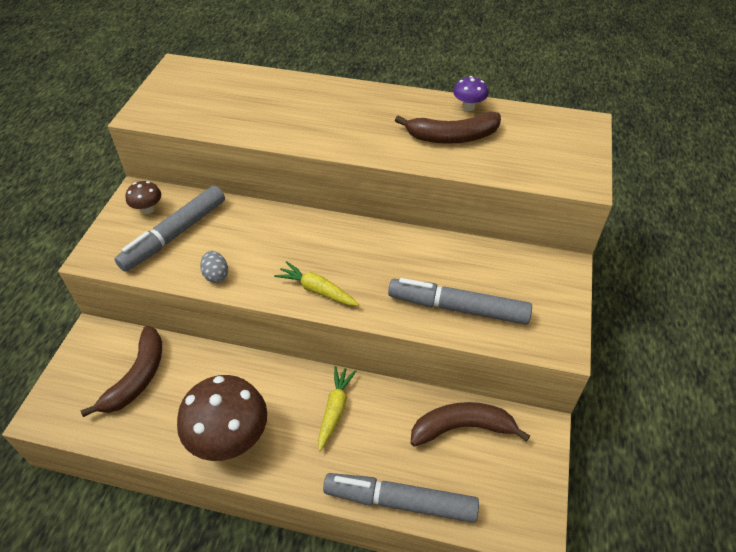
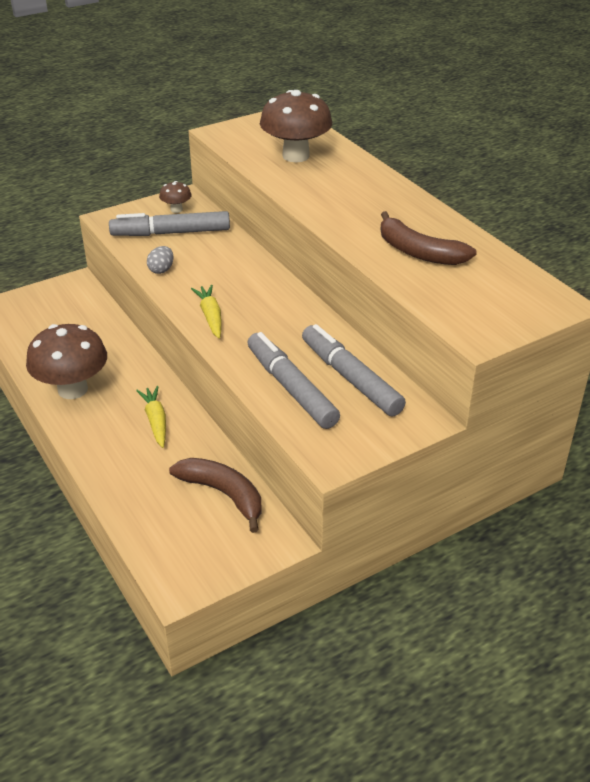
camera: 45 degrees right, 10 degrees down
(137, 377) = (69, 321): brown banana -> none
(242, 102) = (296, 156): none -> brown mushroom
(335, 409) = (156, 421): yellow carrot -> yellow carrot turned 75 degrees counterclockwise
(400, 501) = (119, 500): grey marker -> grey marker (350, 378)
(468, 107) = (470, 240): purple mushroom -> none

